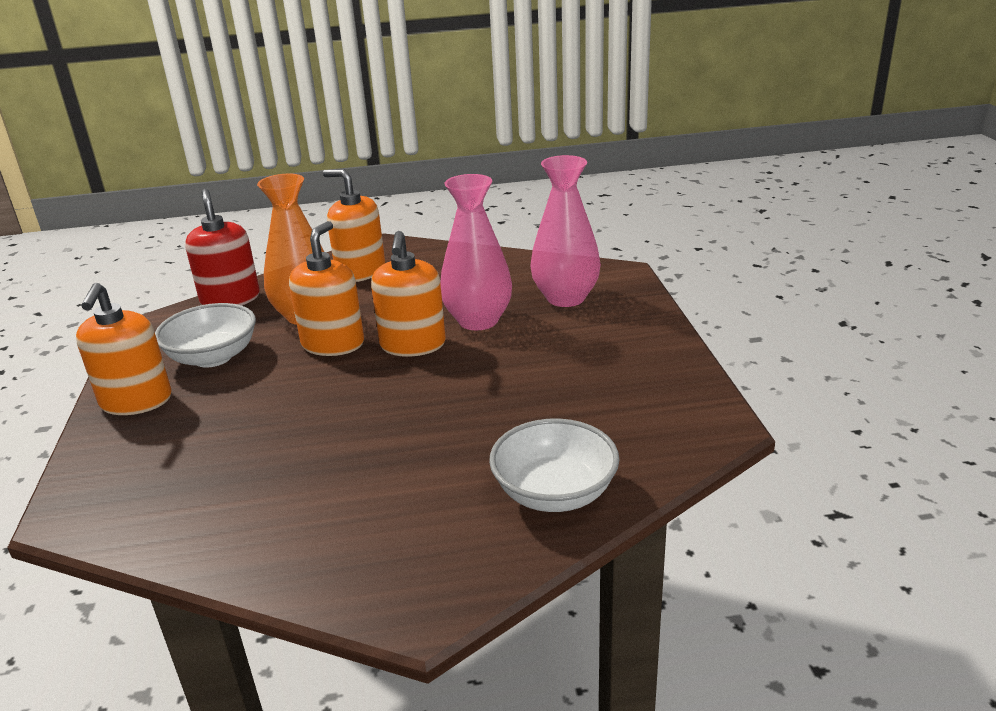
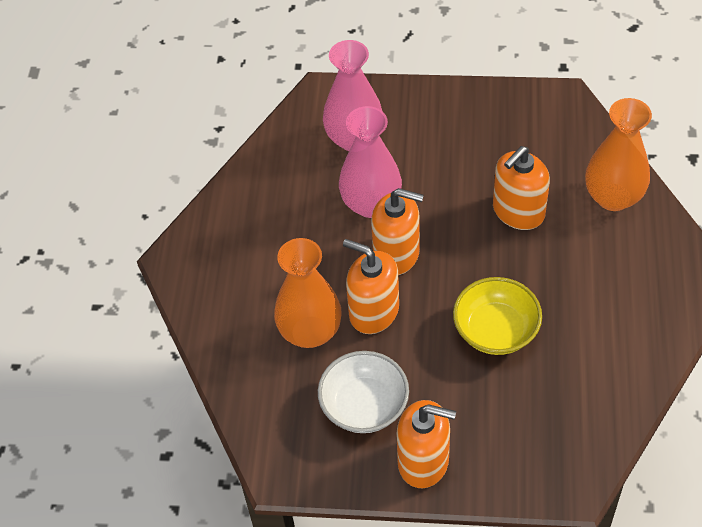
camera: 75 degrees left, 25 degrees up
(230, 299) = (247, 398): red soap dispenser -> none
(310, 423) = (496, 330): none -> yellow bowl
(361, 271) = (232, 283): orange soap dispenser -> orange soap dispenser (518, 211)
(554, 493) = (613, 197): white bowl -> orange vase

